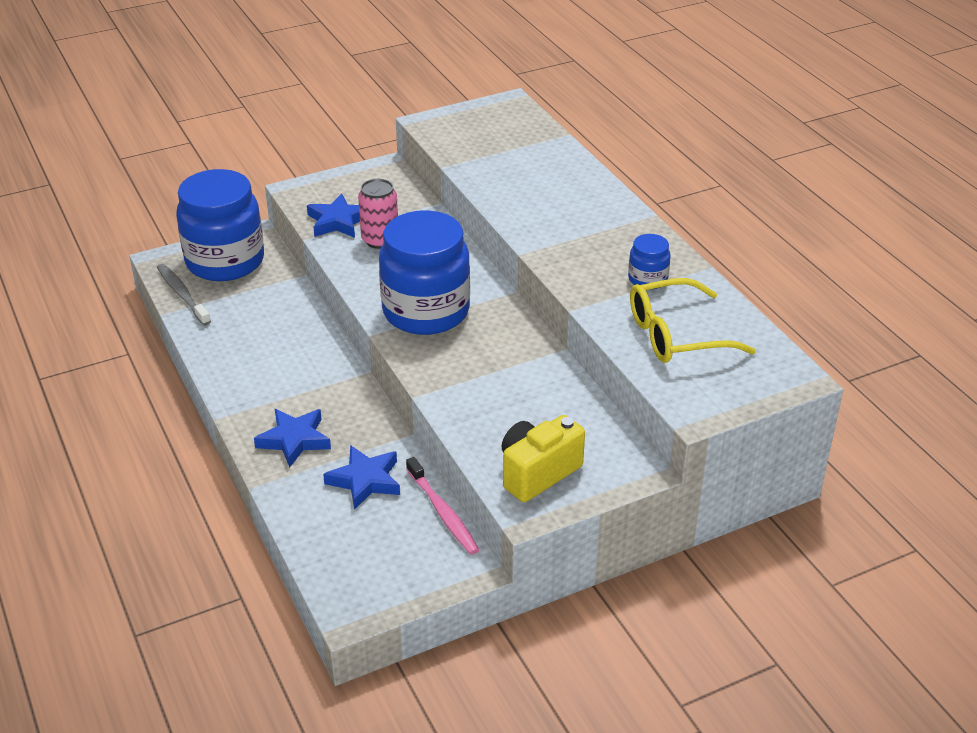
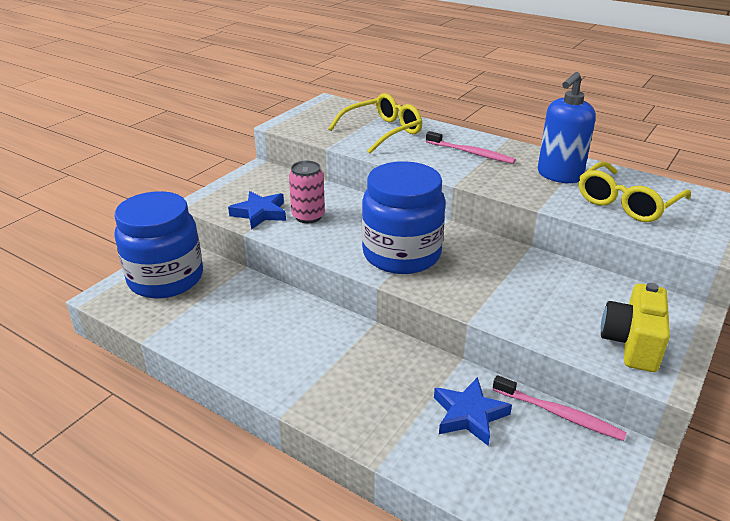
camera: 30 degrees left, 5 degrees down
(182, 294) = (148, 318): grey toothbrush -> none
(294, 440) = (372, 405): blue star -> none
(523, 163) = (382, 131): none -> yellow glasses
(587, 221) = (471, 153): none -> pink toothbrush
(647, 279) = (559, 175): blue jar -> blue soap dispenser

